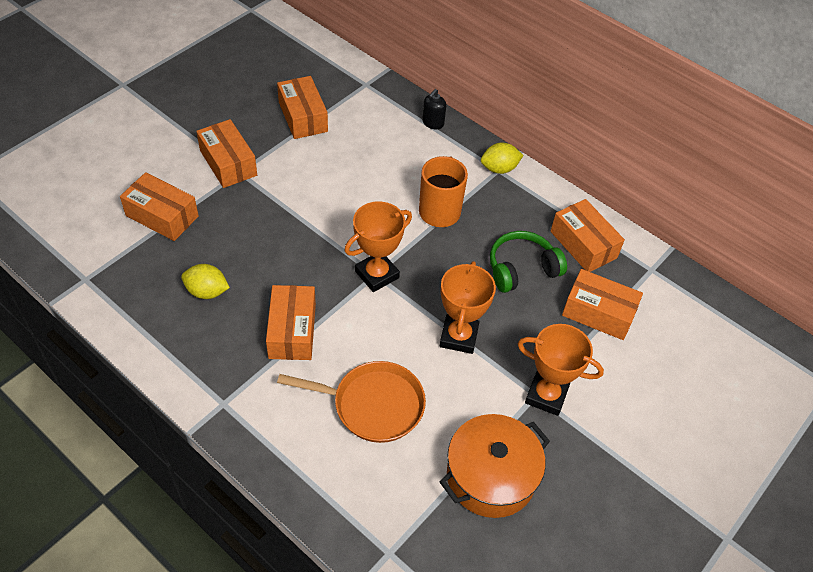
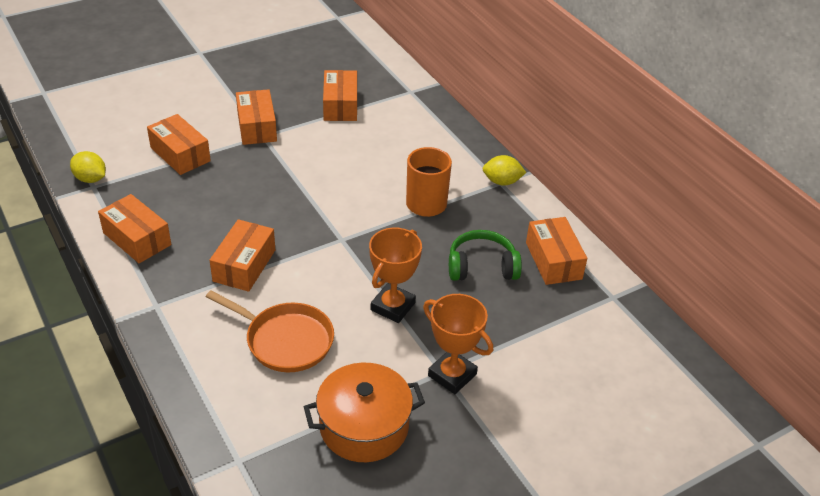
camera: 20 degrees right, 10 degrees down
(207, 291) = (187, 218): yellow lemon -> yellow lemon (90, 179)
(377, 274) = (342, 240): orange trophy -> none
(433, 123) = (457, 133): black soap dispenser -> none
(598, 313) = (539, 320): orange box -> orange box (137, 239)

